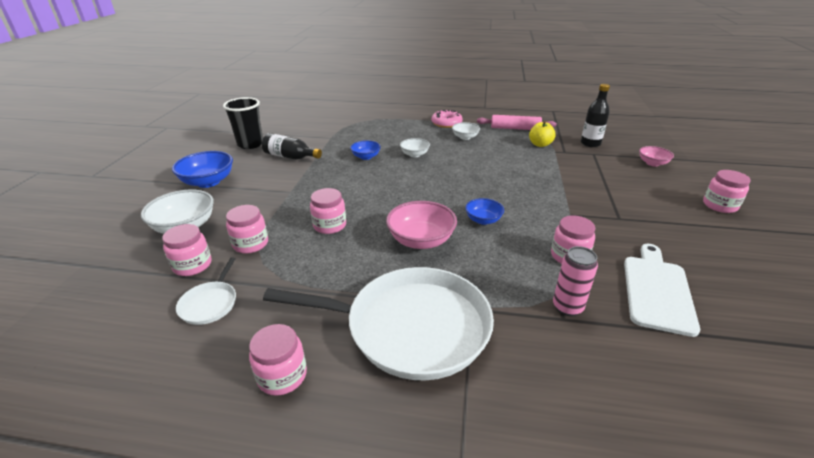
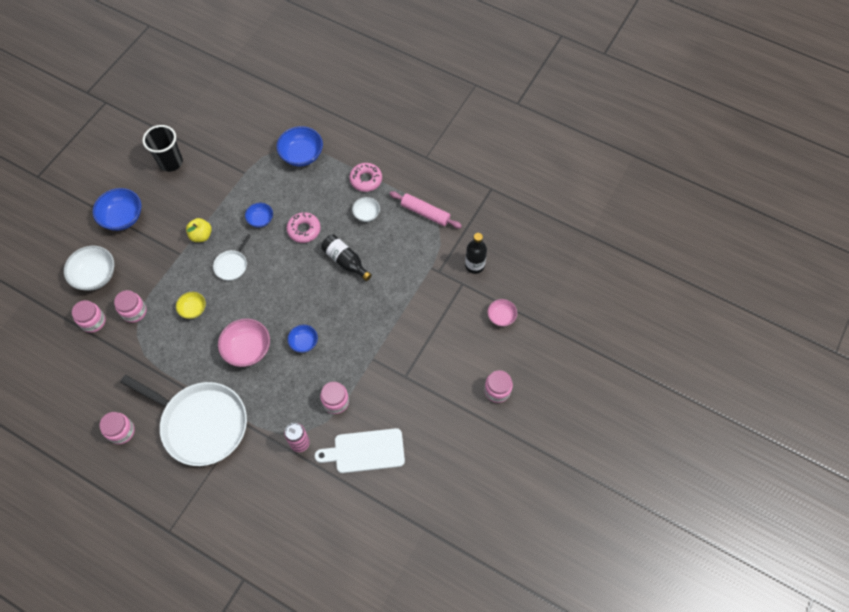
camera: 20 degrees right, 30 degrees up
(210, 303) = (97, 362): white pan -> white pan (232, 265)
(290, 157) = (197, 197): black bottle -> black bottle (345, 261)
(330, 225) = (193, 309): pink jar -> yellow bowl
(378, 122) = (302, 155): none -> blue bowl
(414, 154) = (304, 230): white bowl -> pink donut
(540, 144) = (426, 251): yellow apple -> yellow apple (201, 235)
(656, 290) = (365, 451): white cutting board -> white cutting board turned 135 degrees counterclockwise

